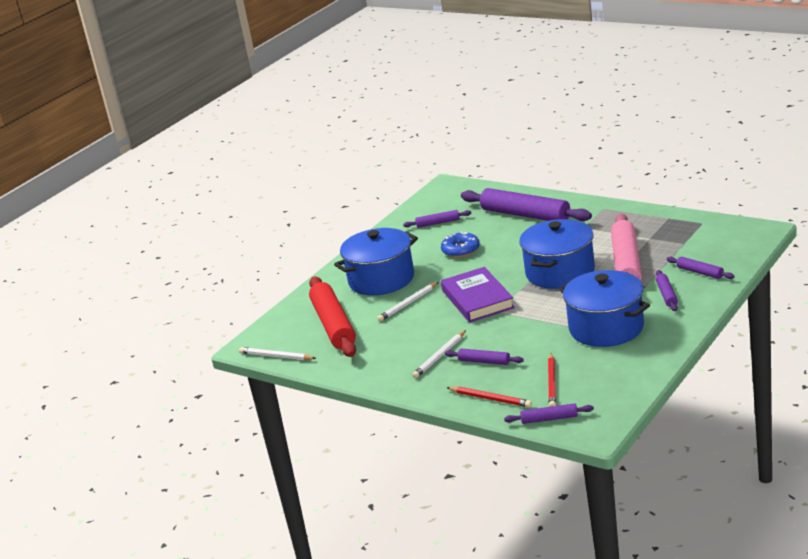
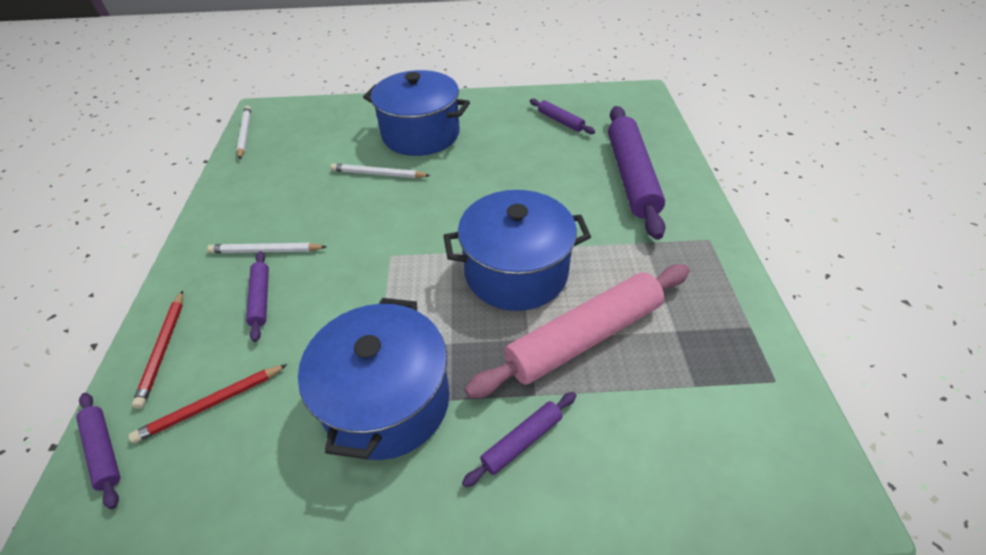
camera: 50 degrees right, 20 degrees up
(333, 325) = (316, 143): red rolling pin -> none
(461, 250) = (515, 162): blue donut -> none
(477, 299) = (412, 224): purple book -> none
(700, 272) = (621, 459): purple rolling pin -> none

